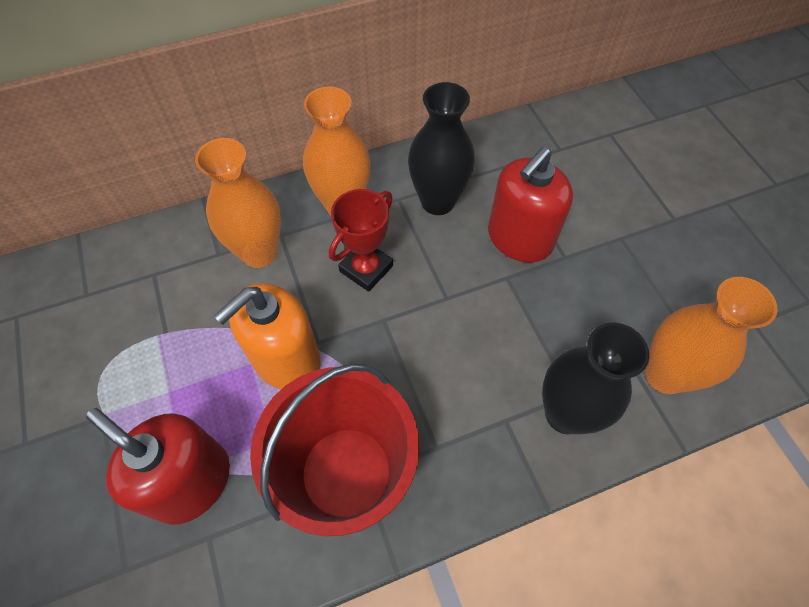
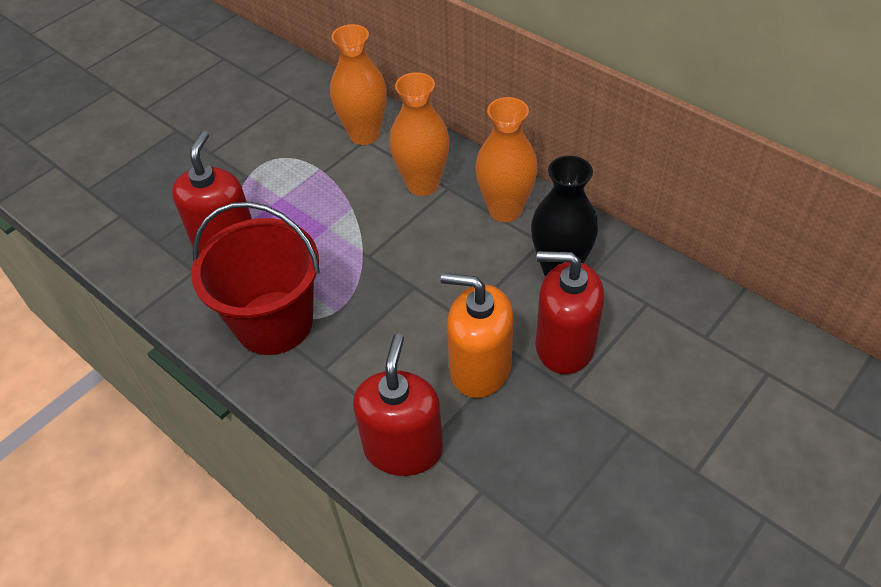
camera: 65 degrees right, 10 degrees down
(286, 359) = (343, 245): orange soap dispenser -> orange soap dispenser (480, 368)
(366, 268) = (454, 253): red trophy -> none
(565, 414) = (403, 448): black vase -> red soap dispenser
(665, 375) = (492, 518): orange vase -> orange vase (364, 134)

